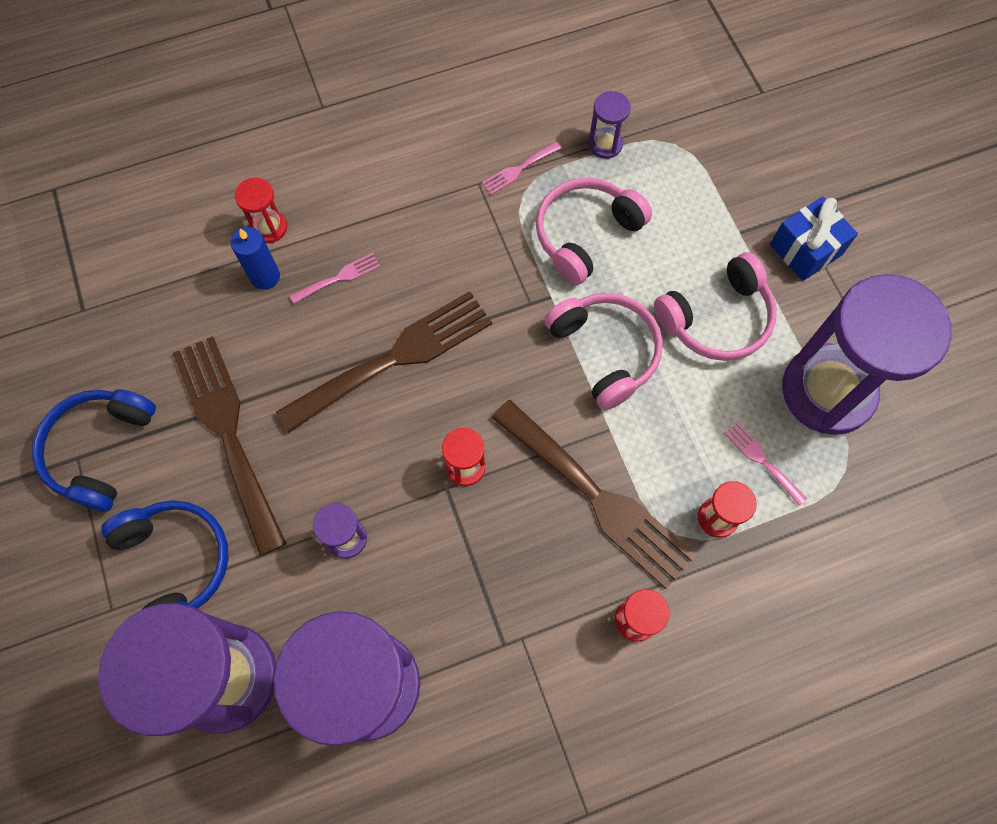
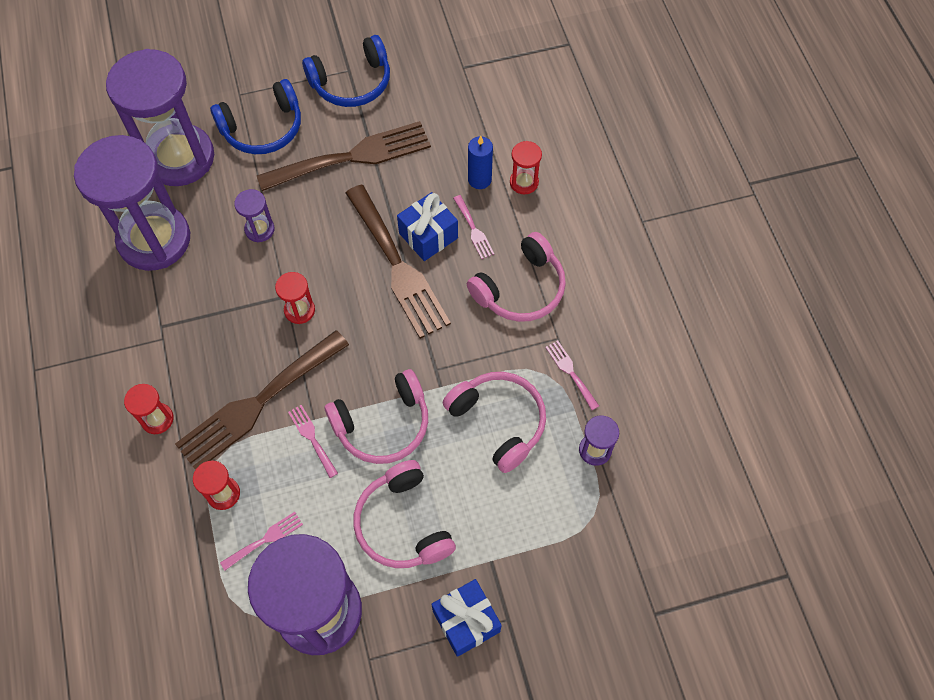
camera: 95 degrees right, 5 degrees down
(100, 450) = (352, 83): blue headphones -> blue headphones turned 135 degrees clockwise
(349, 328) = (428, 235): none -> blue gift
(418, 223) = (521, 289): none -> pink headphones
(633, 427) = (312, 438): none -> pink fork

